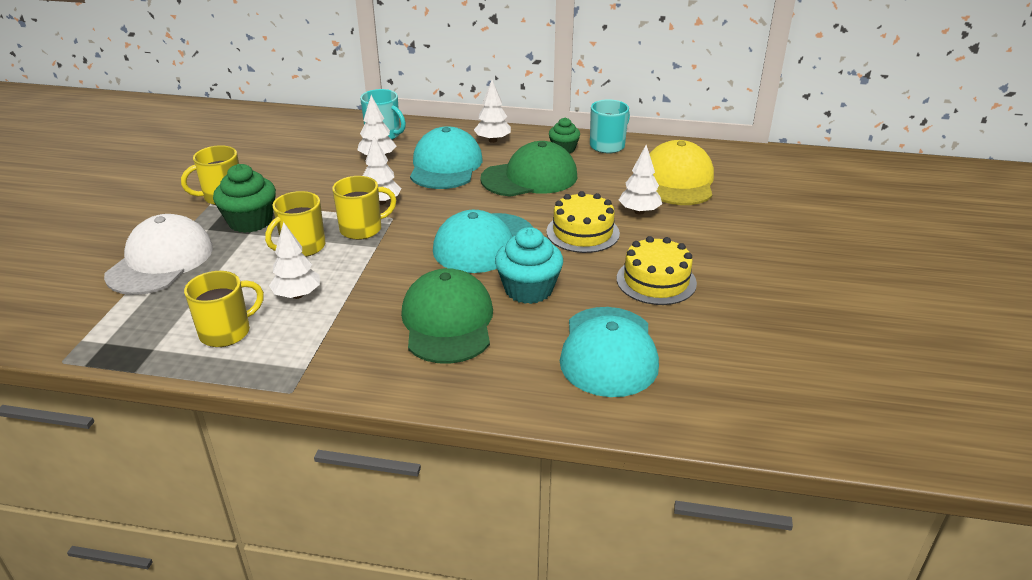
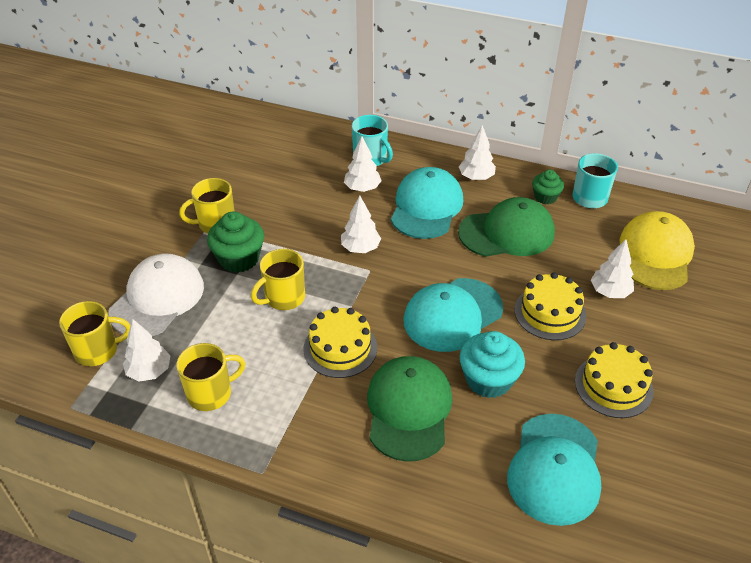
camera: 10 degrees right, 10 degrees up
(297, 295) = (275, 357): white tree -> white tree (149, 371)
(362, 229) = (340, 281): yellow mug -> yellow mug (97, 350)
(368, 281) = (340, 348): none -> yellow cake

